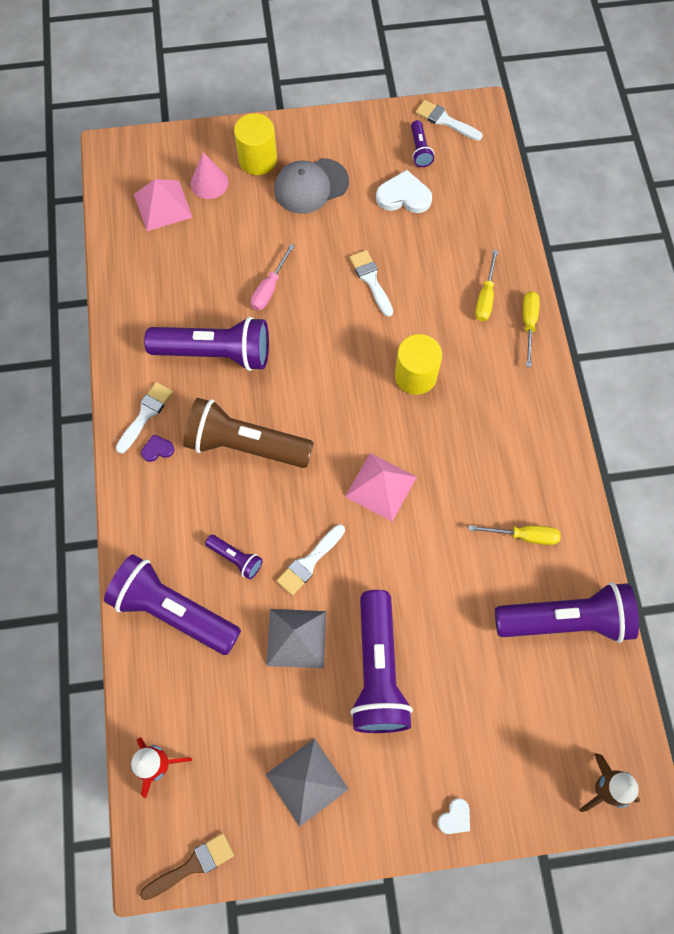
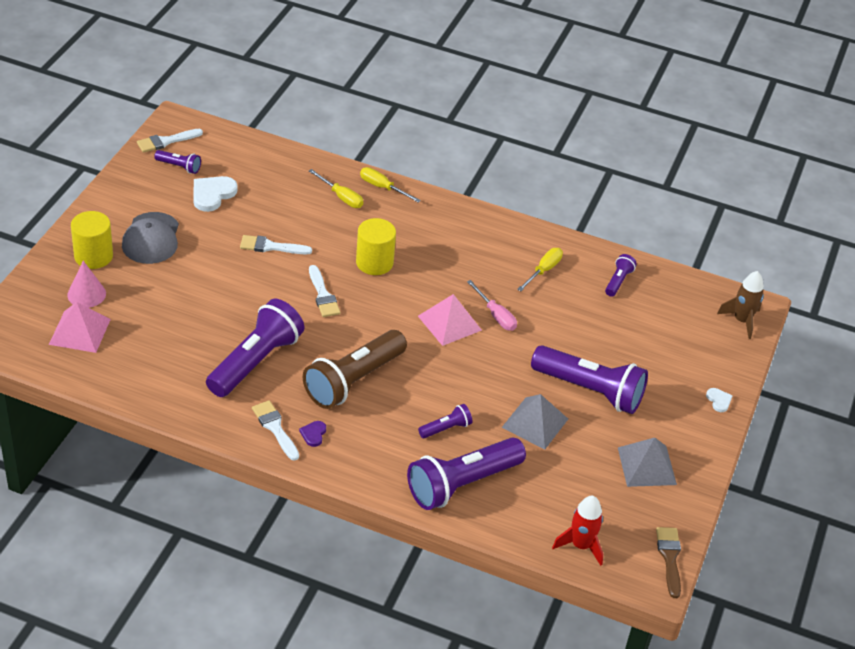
camera: 65 degrees left, 25 degrees down
(269, 288) = (224, 304): pink screwdriver -> pink screwdriver (495, 315)
(309, 562) = (480, 389): white brush -> white brush (323, 295)
(565, 620) = (618, 281): purple flashlight -> purple flashlight, size x0.46

